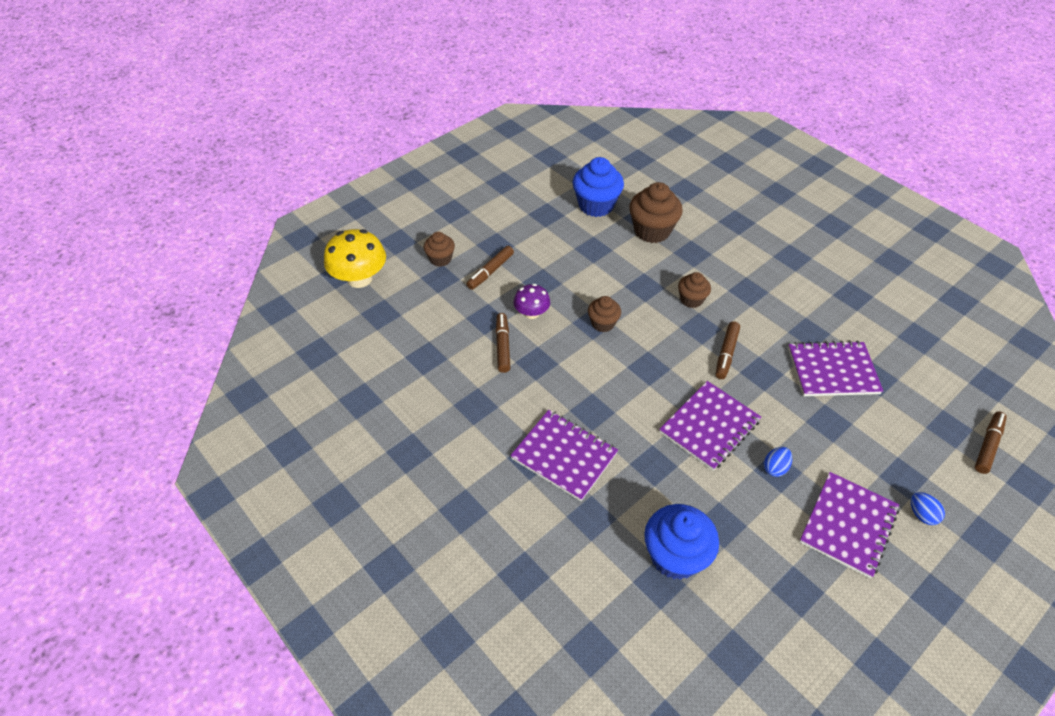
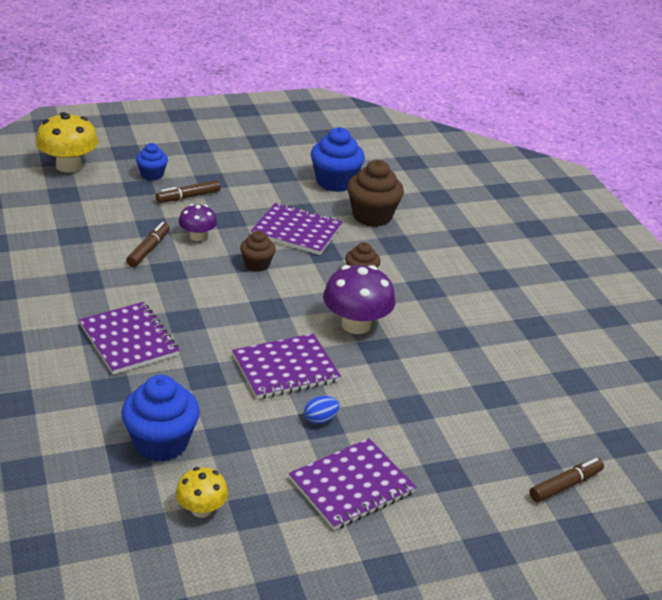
camera: 20 degrees right, 15 degrees down
(440, 259) = (152, 175): brown cupcake -> blue cupcake
(726, 354) = (356, 324): brown marker -> purple mushroom
(759, 610) = (201, 509): none -> yellow mushroom
(832, 371) = (453, 373): purple notebook -> purple notebook (297, 231)
(921, 514) = (437, 507): blue egg -> none

